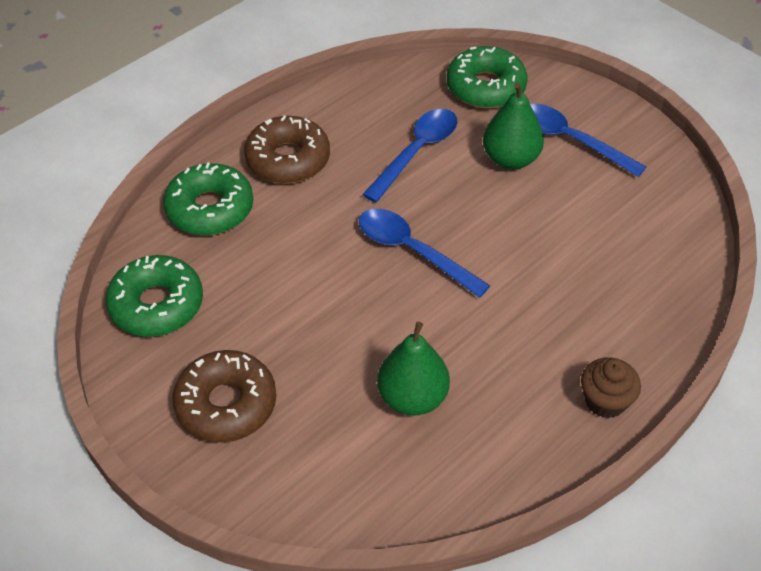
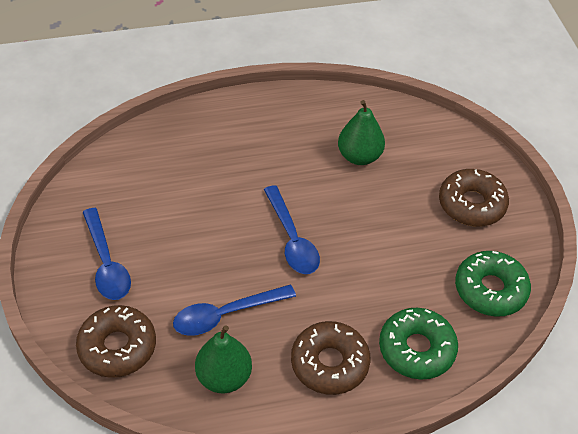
camera: 150 degrees left, 0 degrees up
(485, 87) = (117, 347): green donut -> brown donut
(510, 159) = (163, 271): green pear -> green pear (224, 377)
(605, 401) = (256, 106): brown cupcake -> none

